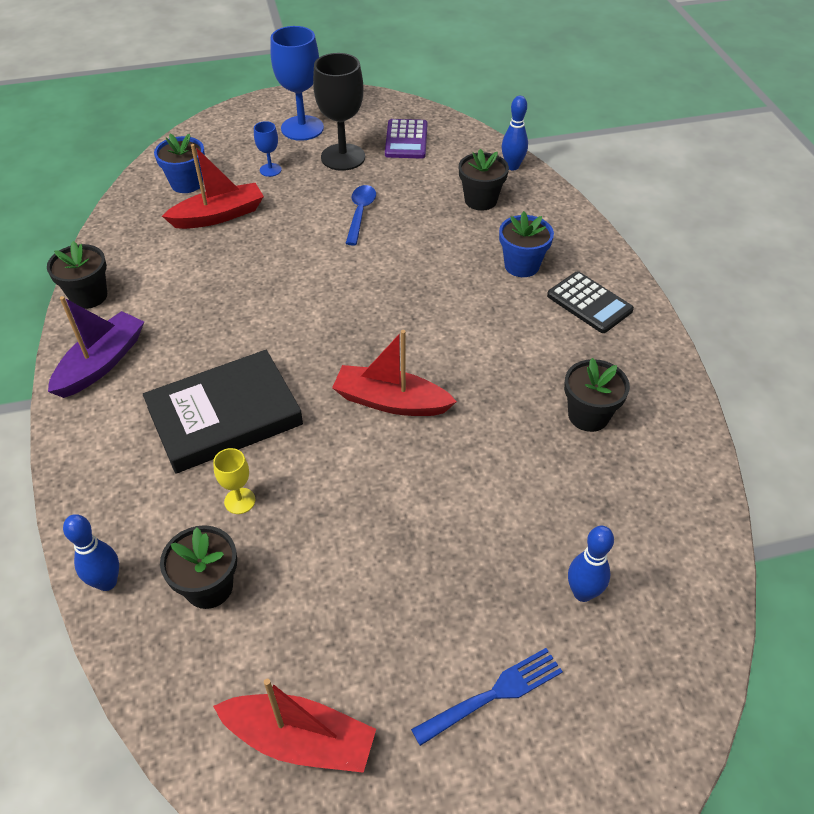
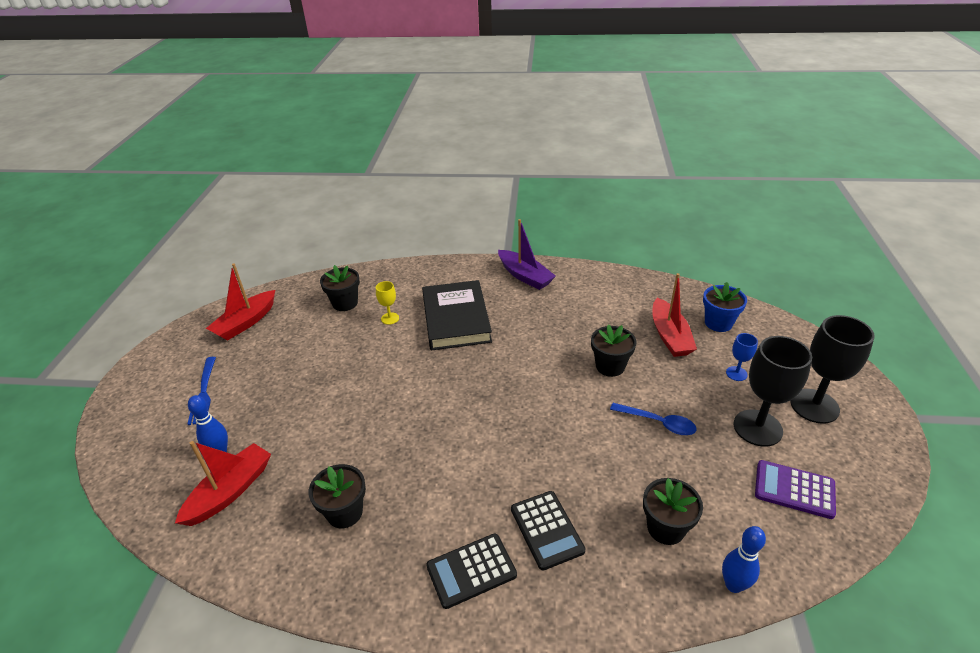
camera: 110 degrees right, 10 degrees down
(89, 296) = (590, 273): black flower pot -> black flower pot (610, 366)
(107, 582) = (372, 273): blue bowling pin -> none
(302, 128) = (814, 406): blue goblet -> black goblet
(391, 401) = (426, 395): red boat -> red boat (230, 491)
(521, 265) = (546, 530): blue flower pot -> black calculator

